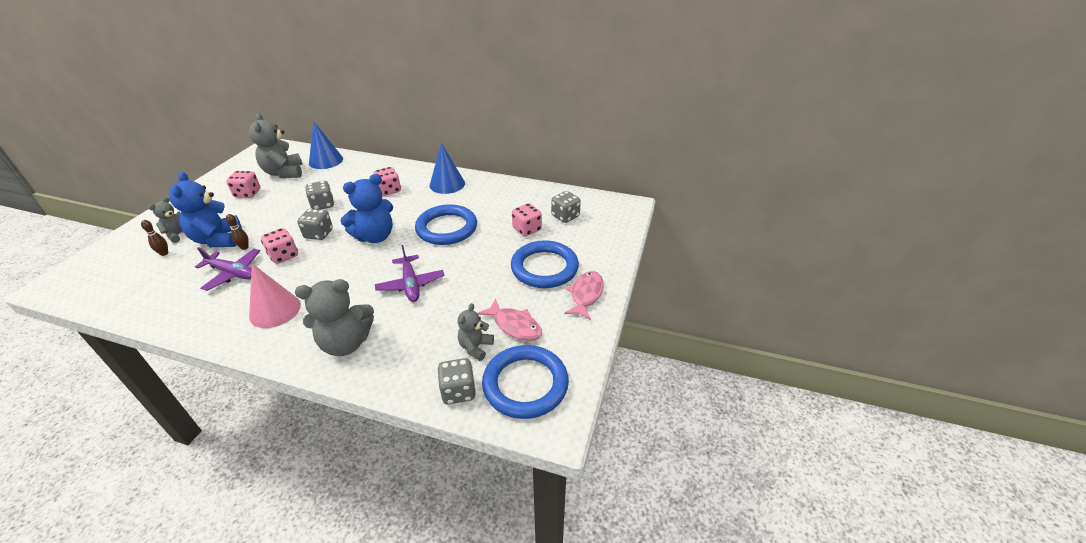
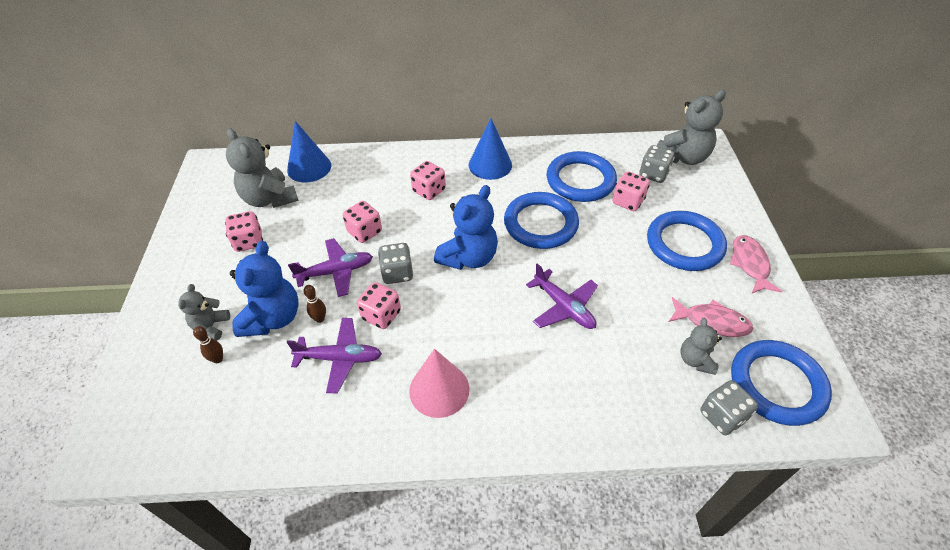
camera: 20 degrees left, 10 degrees up
(218, 239) = (273, 318): blue teddy bear -> blue teddy bear turned 135 degrees counterclockwise
(282, 223) = (336, 272): none -> purple plane
(323, 205) = (364, 232): grey dice -> pink dice
(346, 343) = (558, 402): grey teddy bear -> grey teddy bear (683, 157)
(504, 208) = (580, 180): none -> blue ring

